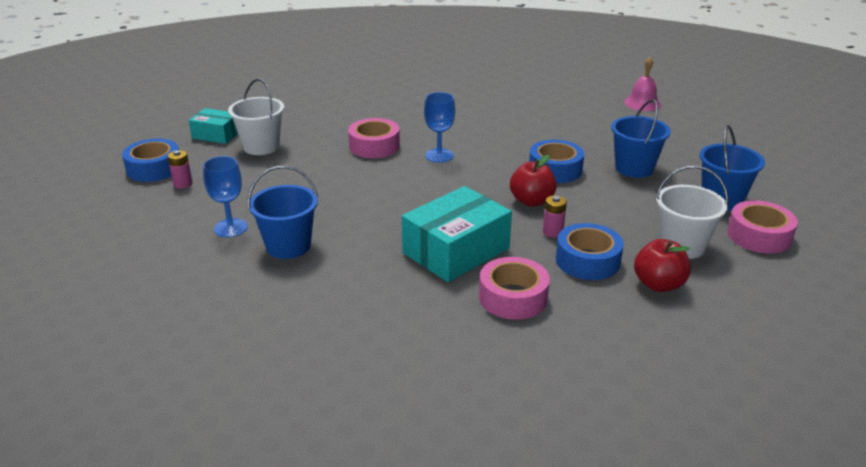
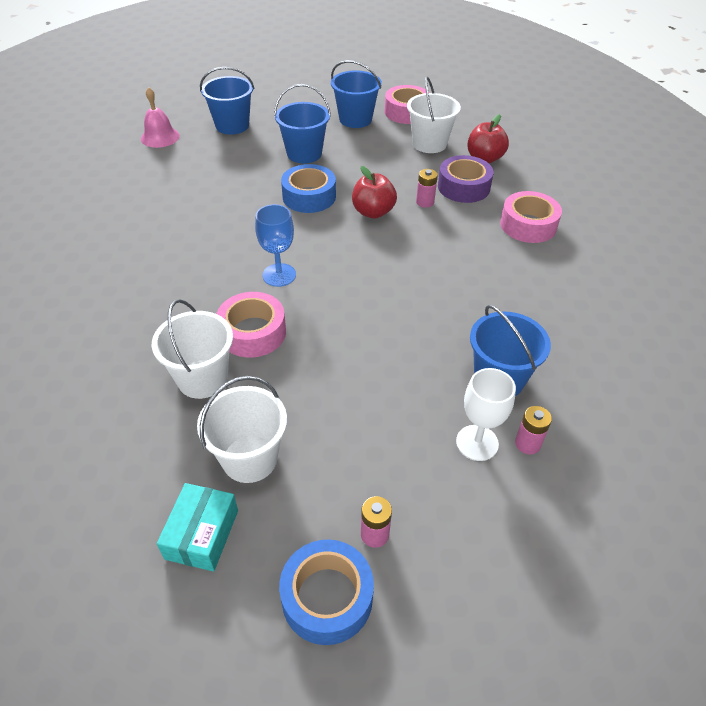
camera: 95 degrees left, 15 degrees up
(218, 250) = (527, 444): none -> pink battery
(230, 228) = (477, 443): blue goblet -> white goblet
(334, 131) = (202, 379): none -> white bucket
(456, 251) = (471, 257): turquoise box -> none
(587, 261) = (463, 187): blue tape -> purple tape
(677, 133) = (232, 126): none -> blue bucket

